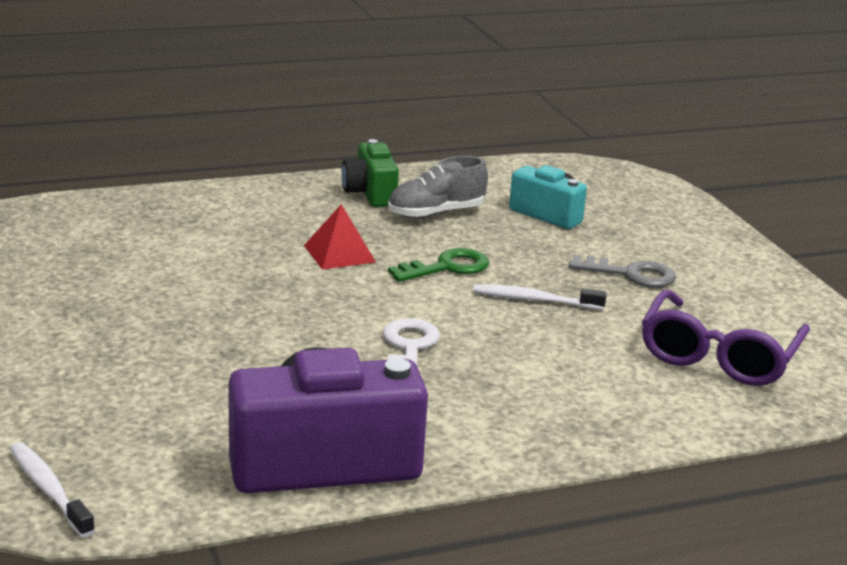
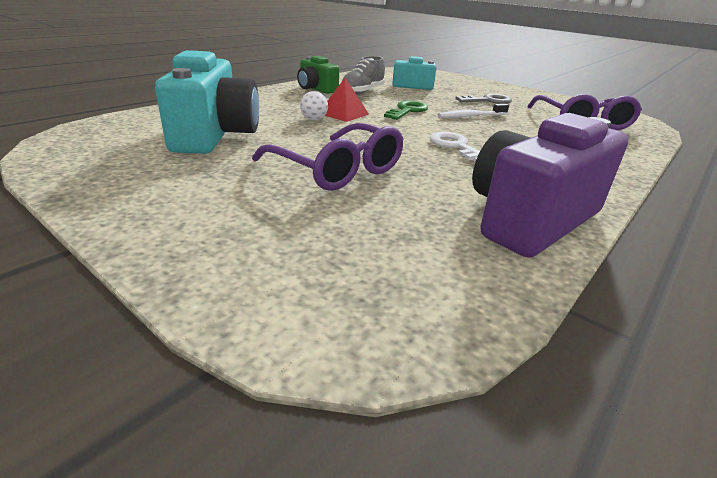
camera: 30 degrees left, 5 degrees up
(49, 490) = (387, 315): white toothbrush -> none
(129, 257) = (215, 135): none -> turquoise camera
(203, 343) = (338, 170): none -> purple glasses
(283, 256) = (314, 119): none -> white ball

